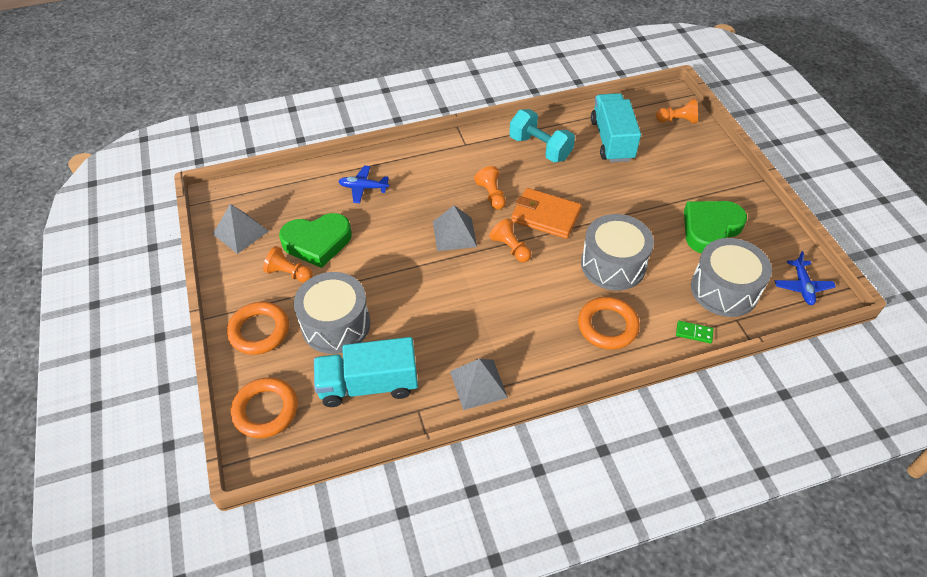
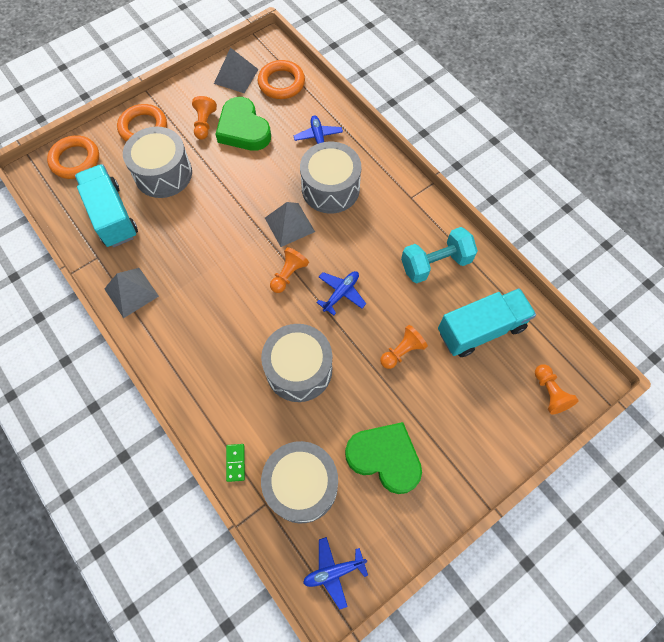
camera: 70 degrees right, 15 degrees up
(428, 194) = (330, 188): none -> grey drum
(491, 195) = (350, 240): orange pawn -> orange pawn (402, 351)
(540, 148) = (435, 264): turquoise dumbbell -> turquoise dumbbell turned 45 degrees clockwise
(545, 216) = (341, 293): orange wallet -> blue plane
(607, 326) = (221, 381): orange ring -> orange ring (281, 83)

